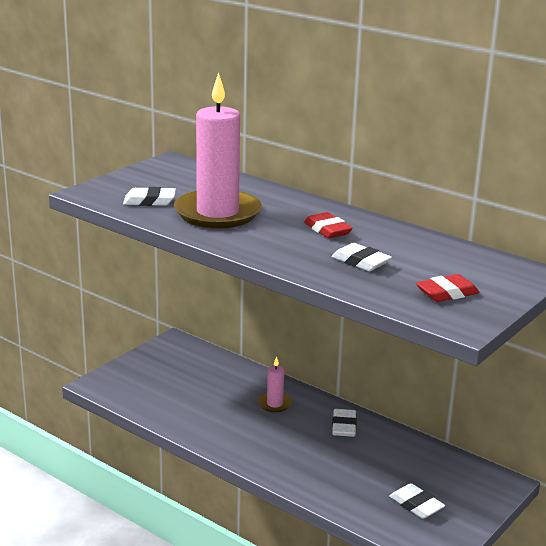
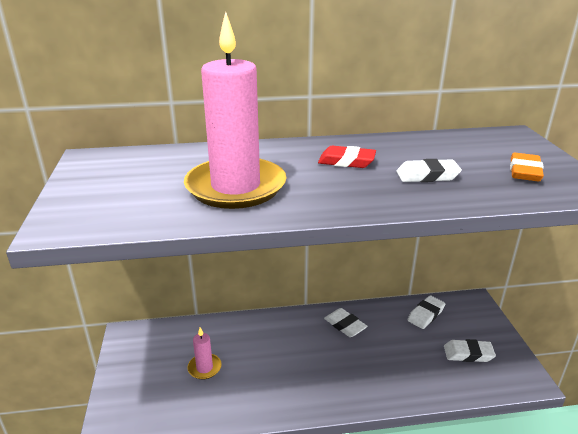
camera: 45 degrees left, 5 degrees up
(149, 201) = (147, 205): white eraser -> white eraser (426, 315)
(274, 404) = (278, 339): pink candle -> pink candle (204, 368)
(447, 293) = (524, 172): red eraser -> orange eraser

